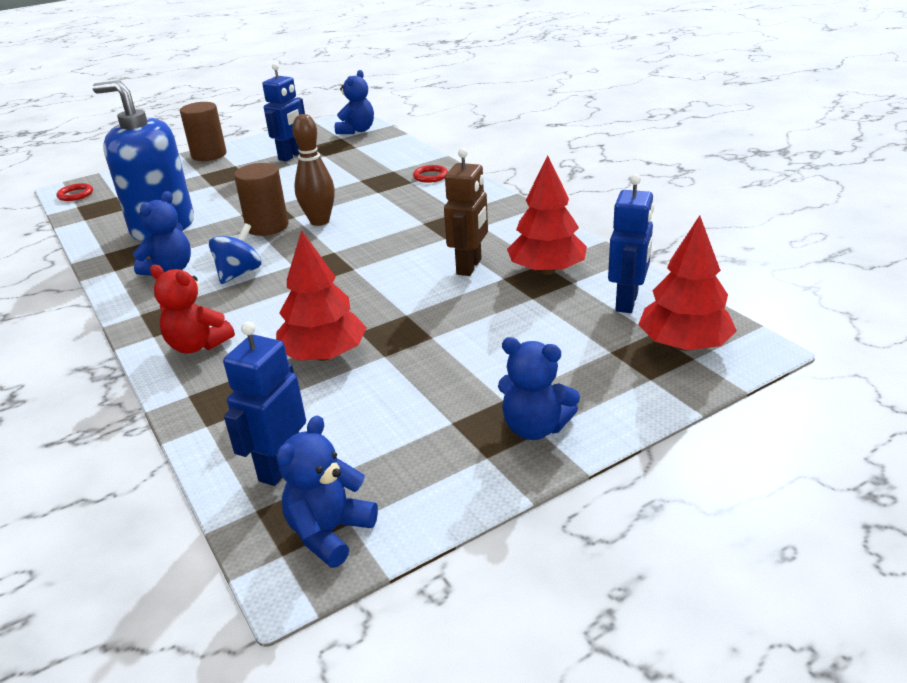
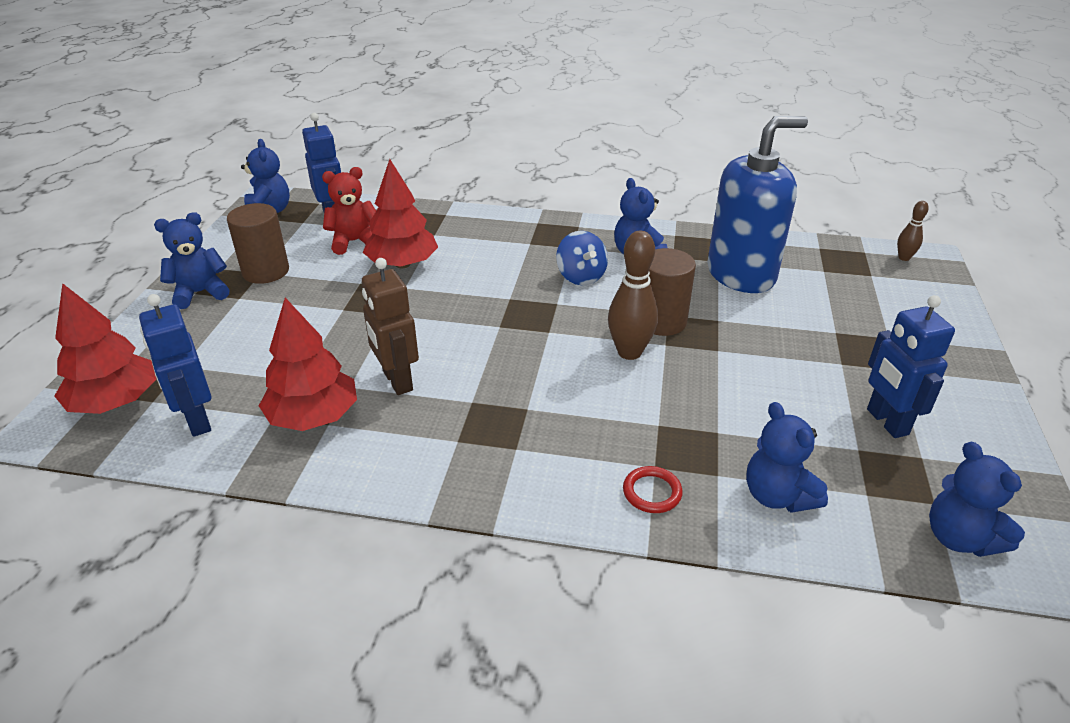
camera: 130 degrees right, 5 degrees up
(75, 194) = (904, 258): red ring -> brown bowling pin
(198, 345) = (496, 231): red teddy bear -> red teddy bear (354, 242)
(209, 155) = (966, 366): brown cylinder -> brown cylinder (266, 271)
(387, 158) = (777, 496): none -> blue teddy bear

